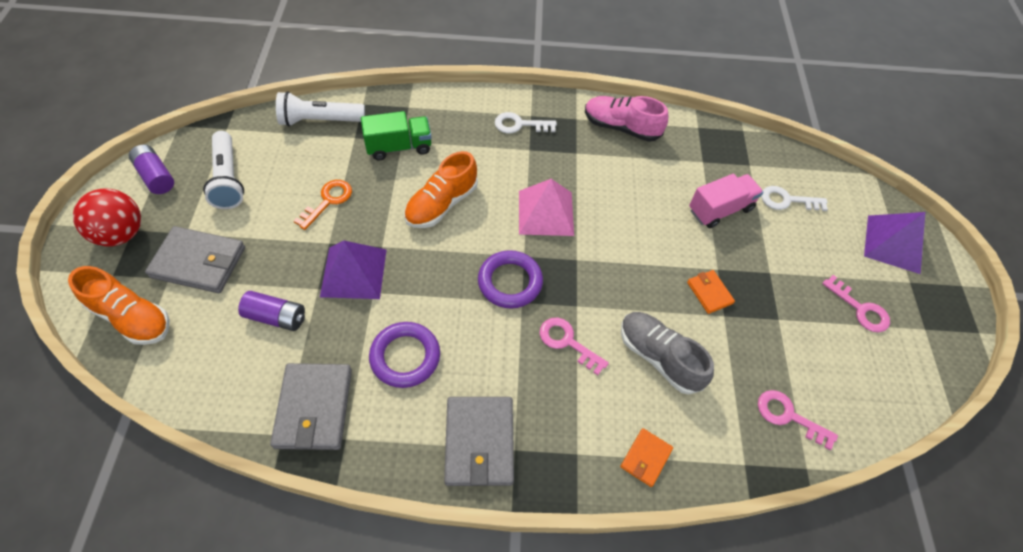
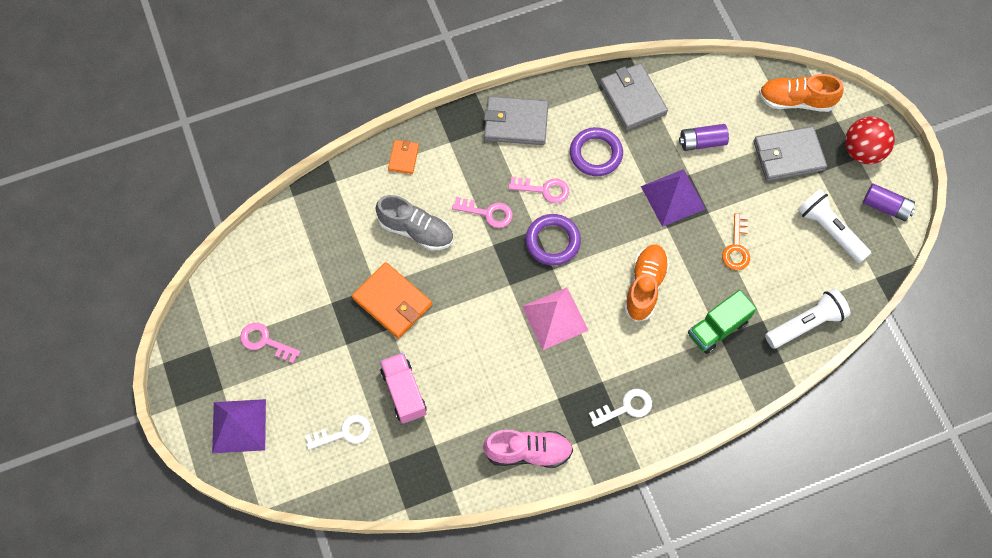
camera: 160 degrees right, 10 degrees up
(479, 442) = (516, 123): grey wallet -> grey wallet turned 60 degrees counterclockwise
(709, 293) = (392, 302): orange wallet -> orange wallet, size x1.87
(720, 210) = (404, 392): pink truck -> pink truck turned 120 degrees clockwise
(788, 416) = (311, 226): pink key -> pink key (544, 190)

